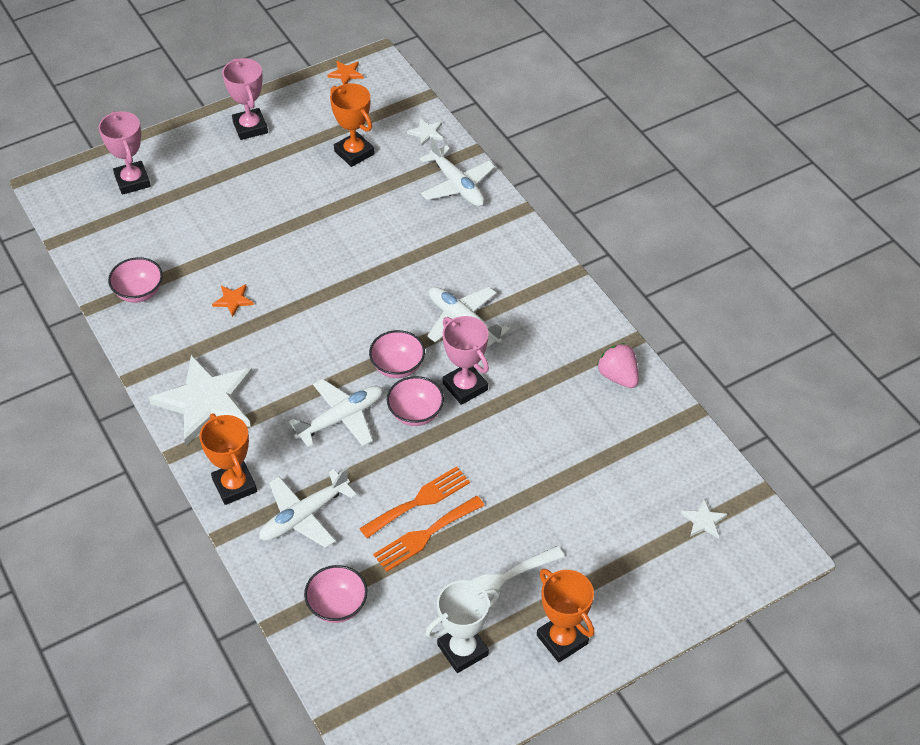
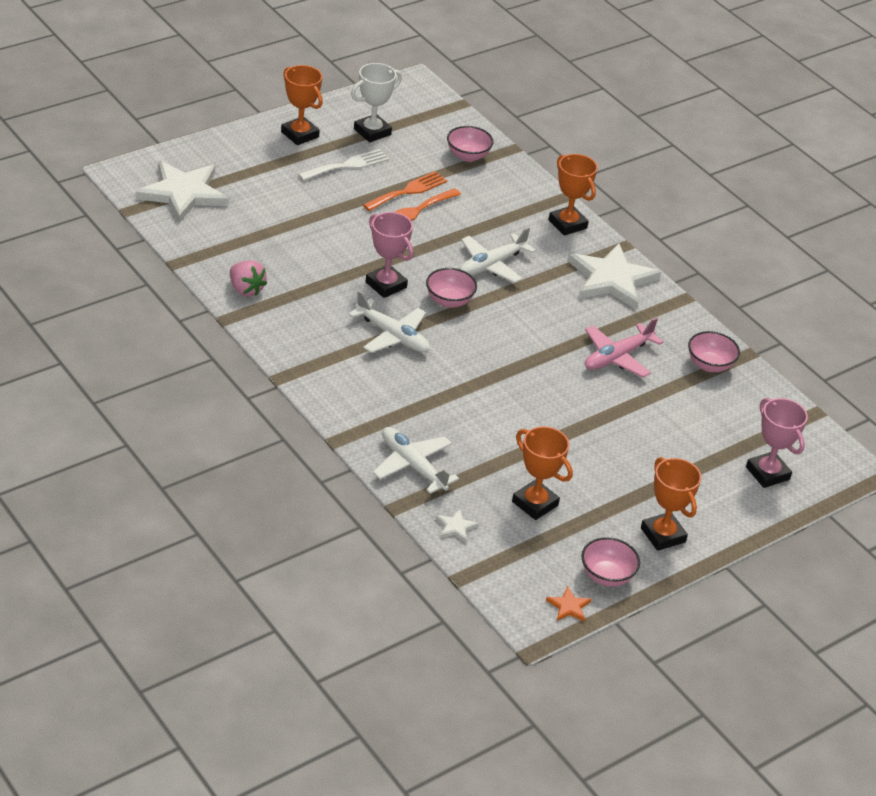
camera: 170 degrees right, 10 degrees down
(233, 300) = (617, 357): orange star -> pink plane
(250, 127) = (663, 535): pink trophy -> orange trophy
(304, 516) = (506, 205): white plane -> none
(415, 413) = (427, 267): pink bowl -> pink bowl (606, 576)
(704, 521) = (183, 193): white star -> white star, size x2.45

